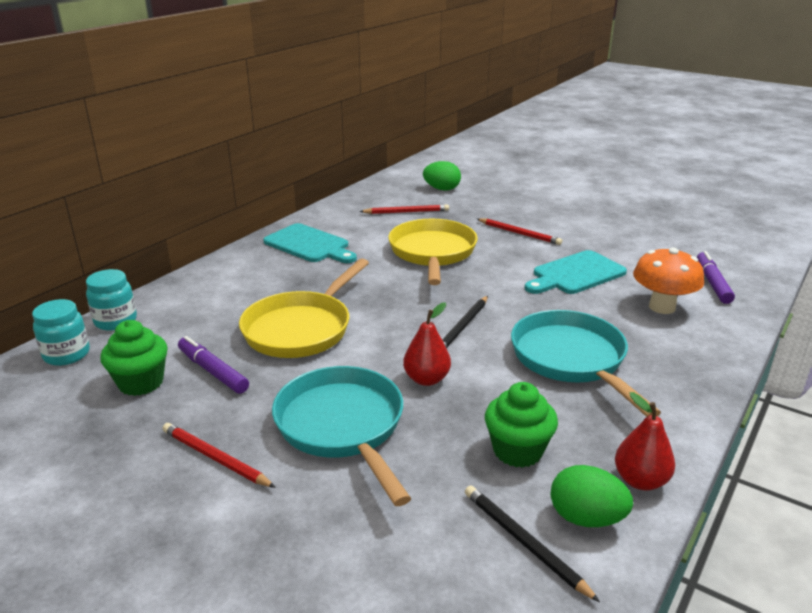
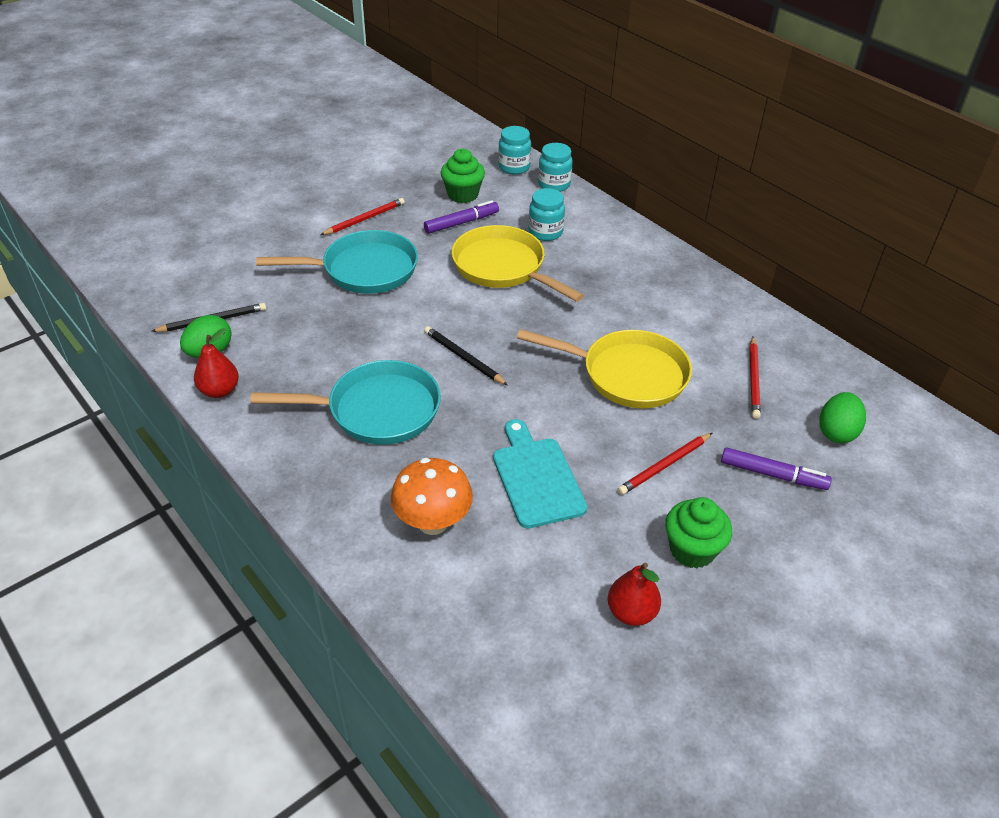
camera: 105 degrees right, 15 degrees up
(224, 313) = (545, 232): none -> turquoise jar
(309, 245) = (671, 291): turquoise cutting board -> none
(426, 379) = (396, 318): red pear -> red pear (631, 612)
(517, 451) = (288, 342): green cupcake -> green cupcake (692, 550)
(712, 283) = (466, 605): purple marker -> purple marker (773, 474)

